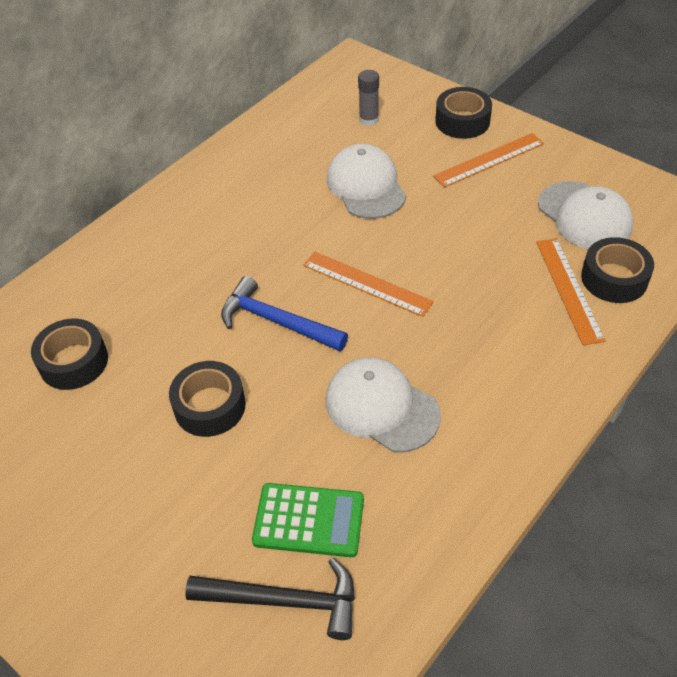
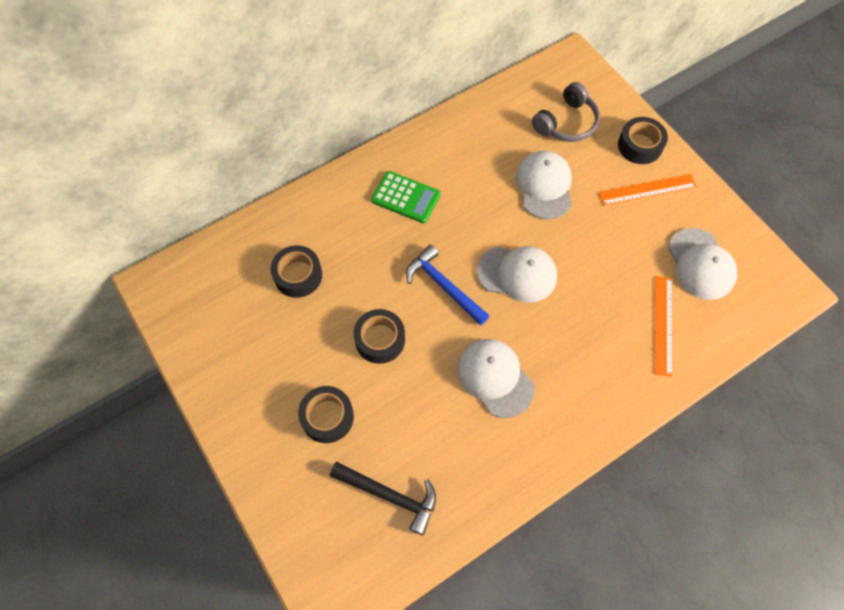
camera: 15 degrees right, 15 degrees up
(309, 520) = (421, 445): green calculator -> green calculator (406, 197)
(367, 283) = (517, 274): orange ruler -> white cap
(369, 120) = (566, 123): grey glue stick -> grey headphones
(614, 278) = (700, 326): black tape -> black tape (327, 417)

